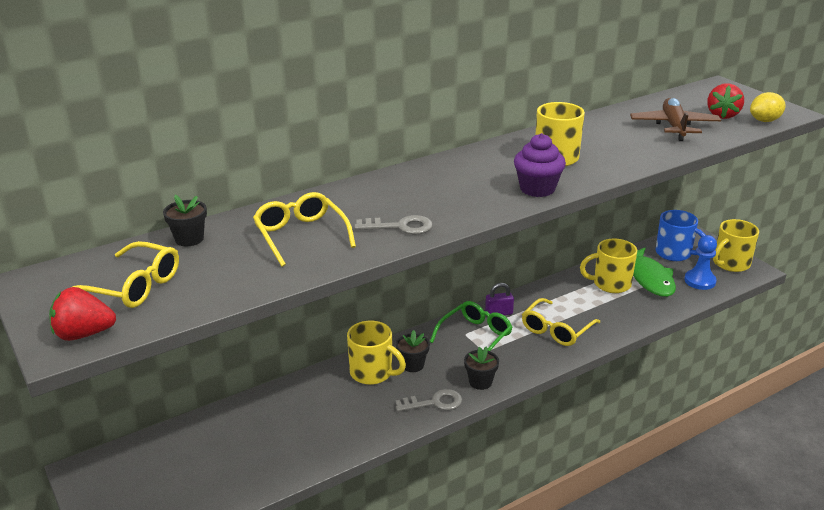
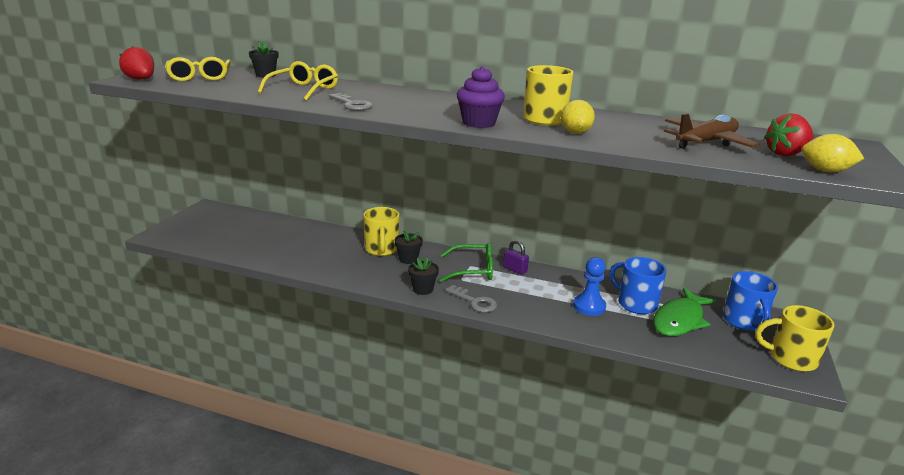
camera: 50 degrees right, 5 degrees down
(434, 403) = (377, 280): grey key -> grey key (474, 301)
(556, 329) = (532, 299): yellow glasses -> none
(605, 161) = (575, 132): none -> yellow lemon
(610, 284) = (635, 304): yellow mug -> blue mug
(700, 281) = (726, 348): blue pawn -> blue pawn (589, 306)

